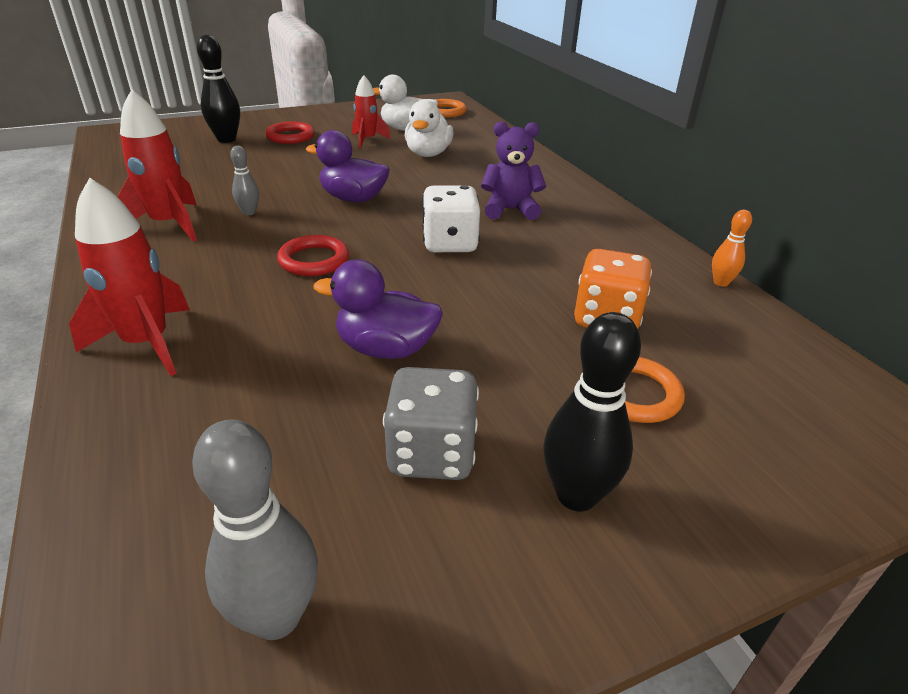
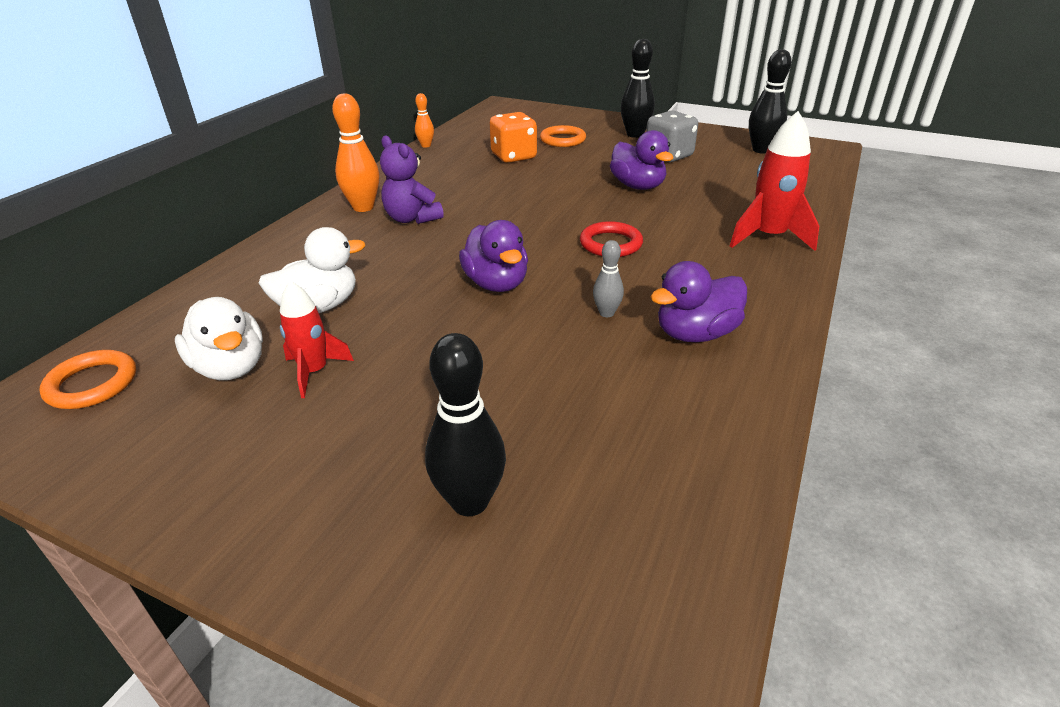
camera: 130 degrees left, 0 degrees up
(169, 224) = (695, 334): red rocket -> purple duck
(276, 616) = (761, 150): grey bowling pin -> black bowling pin
(290, 136) = (377, 447): red ring -> none
(450, 243) = (504, 216): white dice -> none
(565, 201) = (363, 207): none -> orange bowling pin

